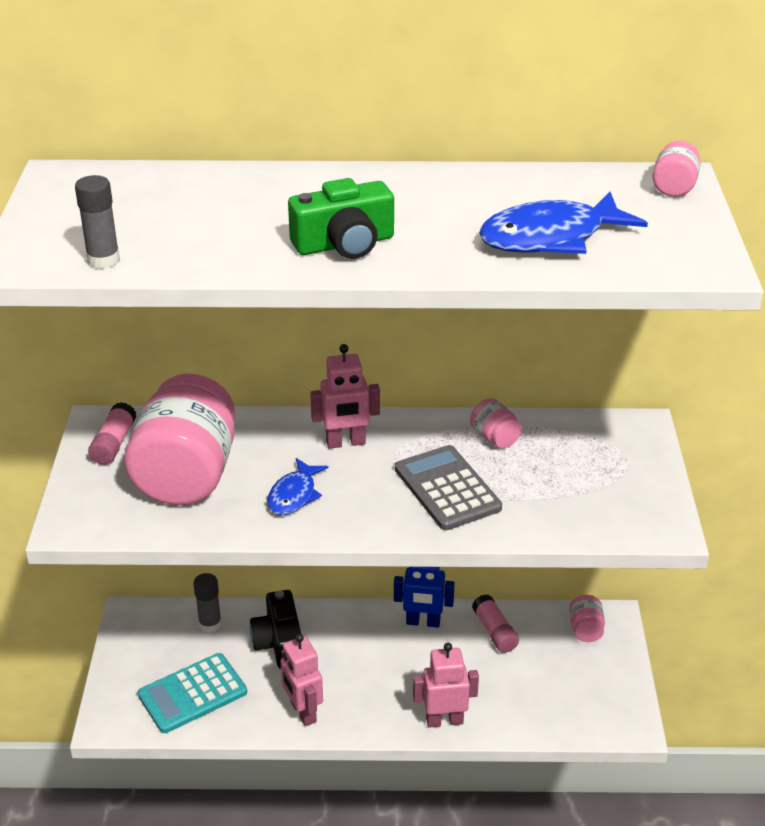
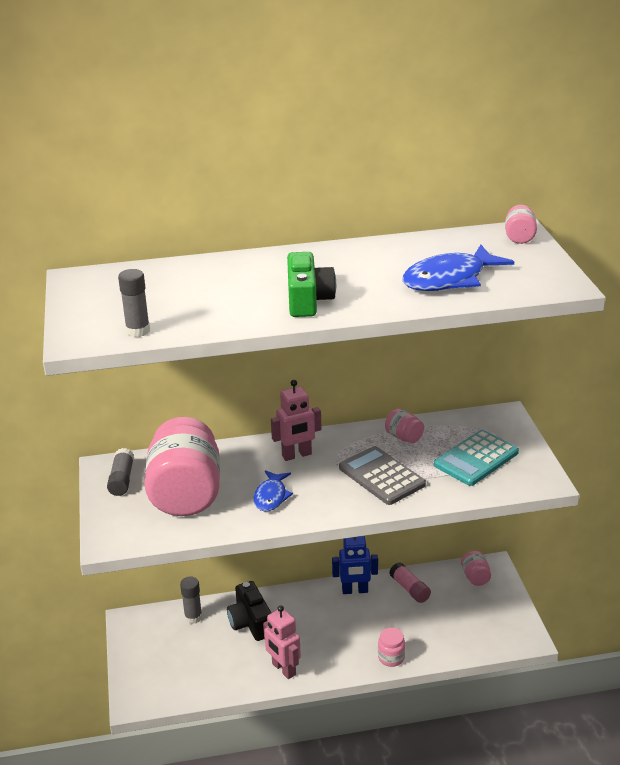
camera: 10 degrees left, 5 degrees down
(114, 443) = (122, 480): pink glue stick -> grey glue stick
(192, 693) = (195, 670): turquoise calculator -> turquoise calculator (476, 459)
(344, 244) = (308, 300): green camera -> green camera turned 60 degrees counterclockwise
(444, 720) = (391, 658): pink robot -> pink jar

